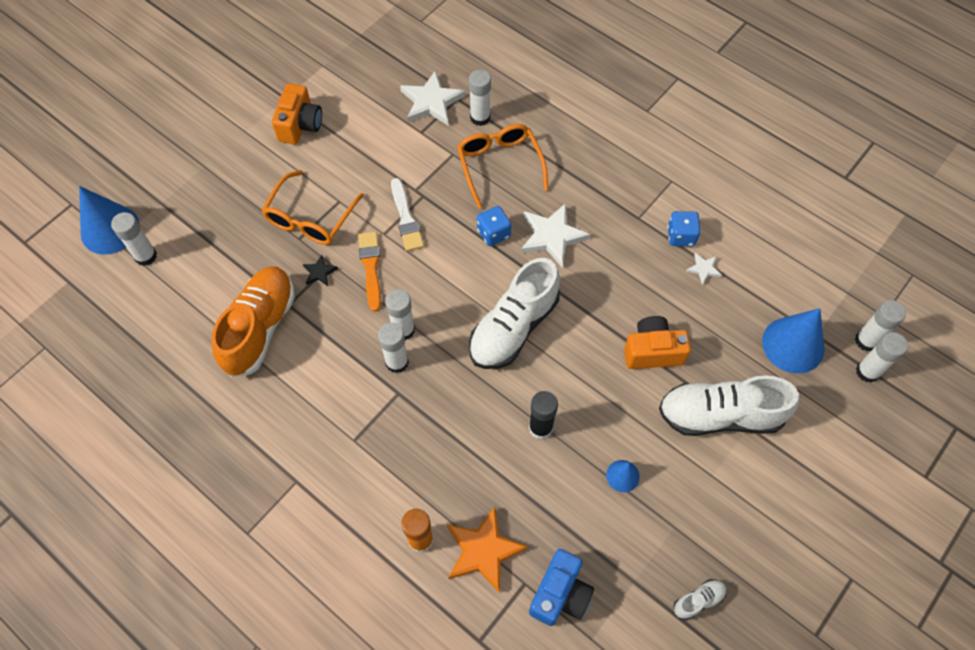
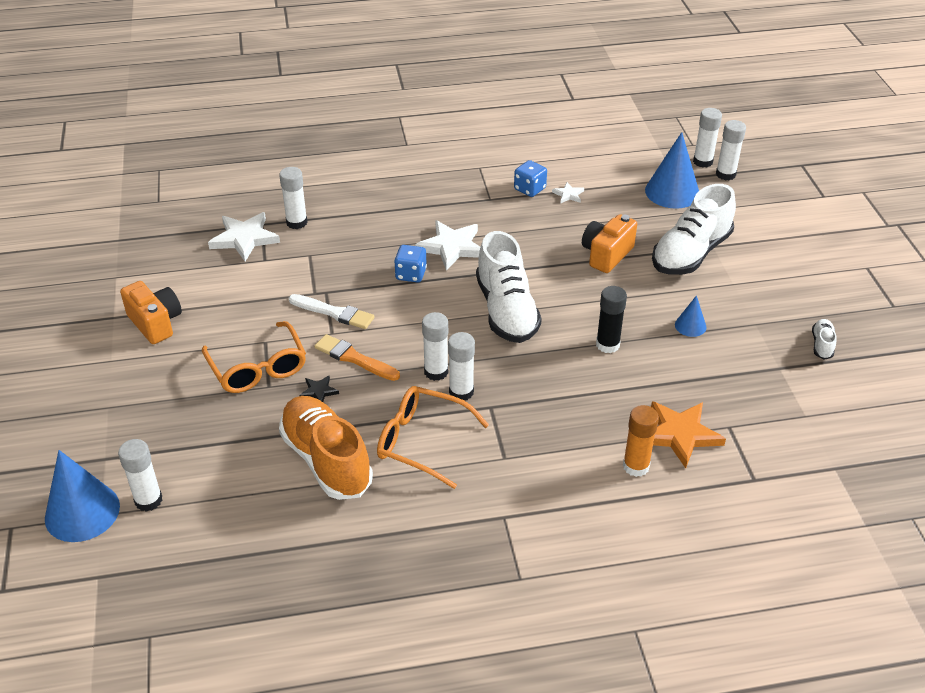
camera: 50 degrees left, 20 degrees down
(499, 165) = (354, 237): orange glasses -> orange glasses (422, 441)
(560, 594) = (755, 412): blue camera -> none

